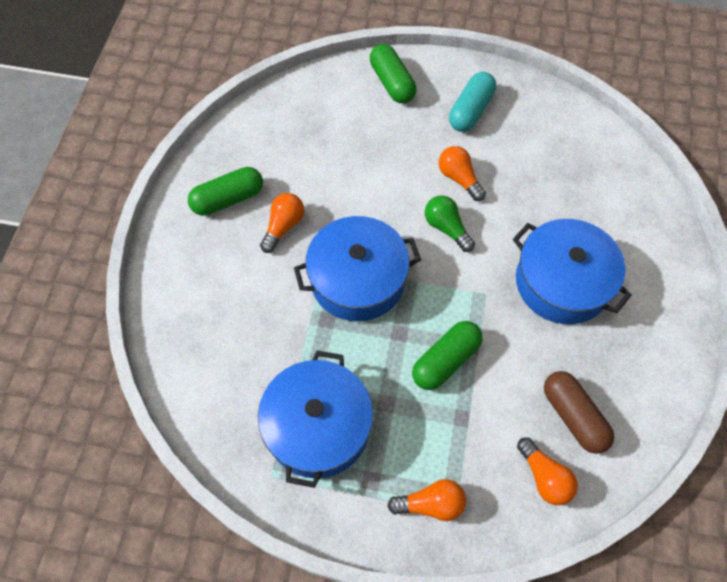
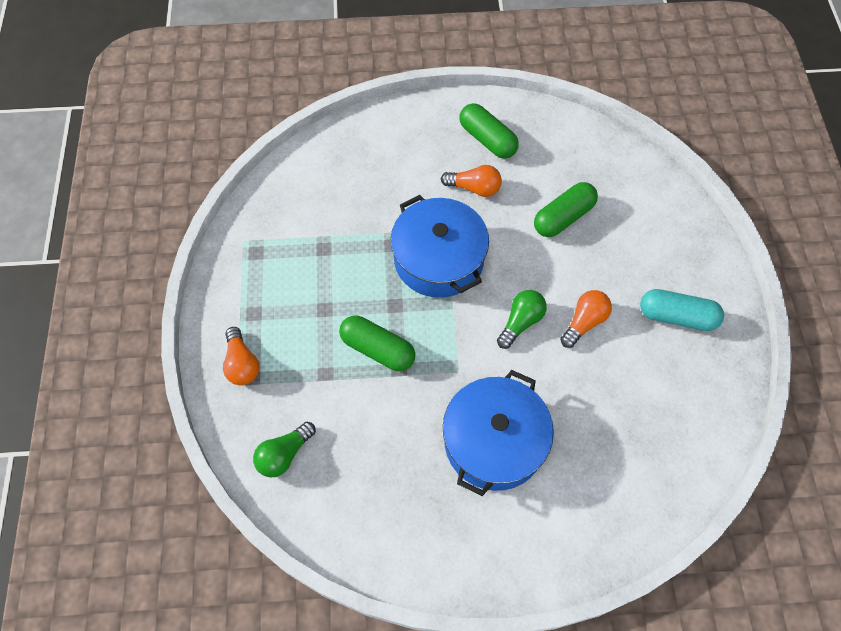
camera: 75 degrees right, 0 degrees up
(318, 427) = (291, 263): blue pot -> none
(392, 83) = (679, 236): green capsule -> green capsule (563, 217)
(544, 477) = (284, 455): orange light bulb -> green light bulb
(573, 416) = (349, 473): brown capsule -> none

